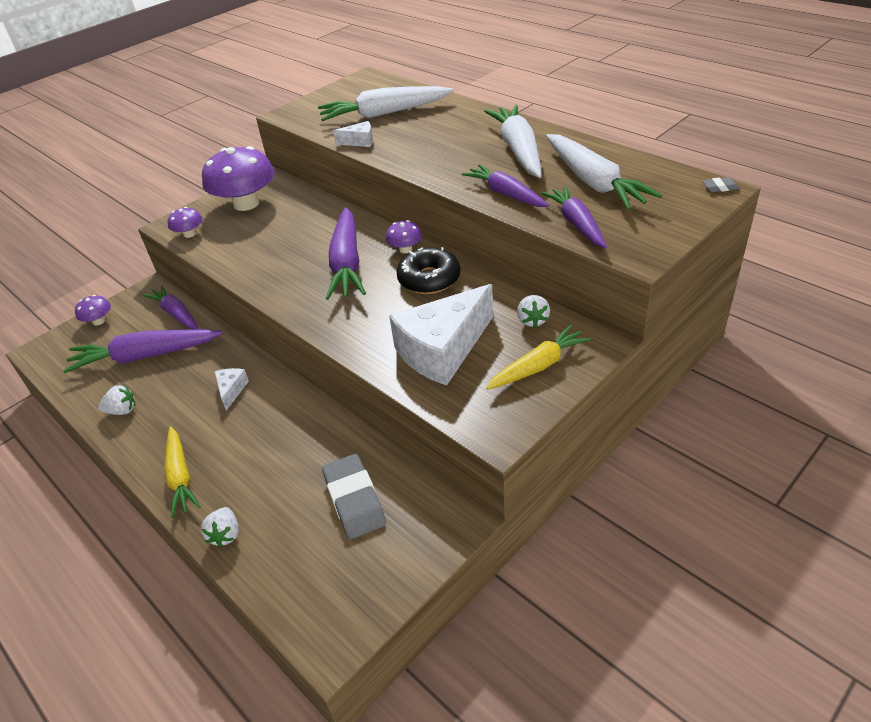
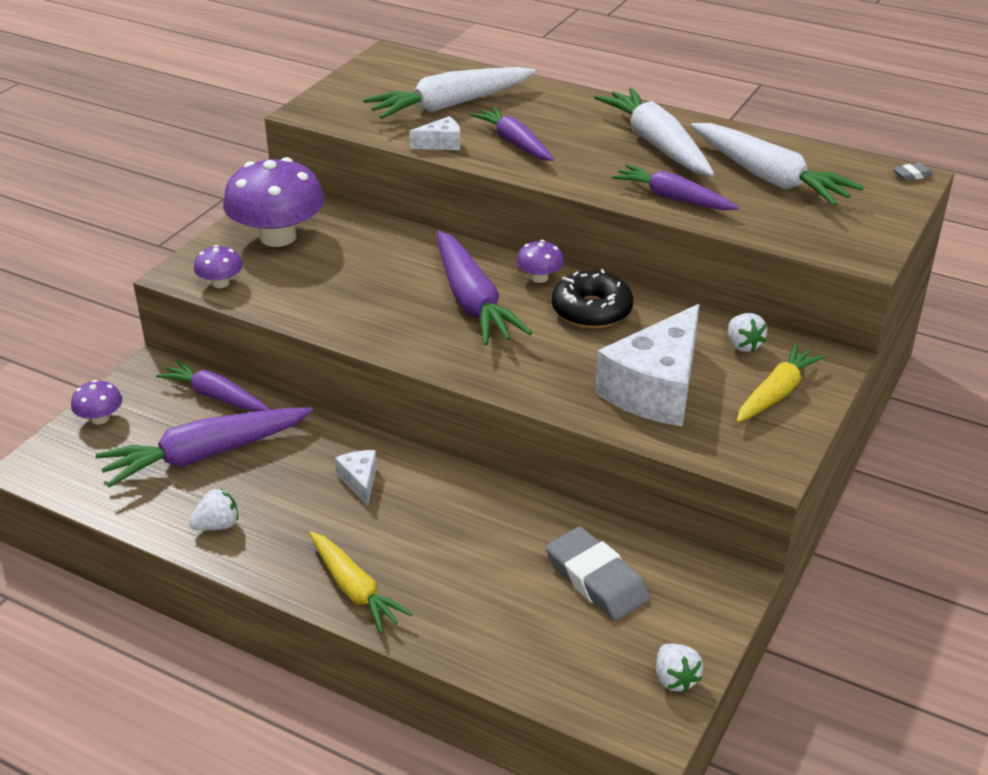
camera: 20 degrees left, 5 degrees down
(225, 534) = (456, 642): white strawberry -> white strawberry (675, 679)
(576, 224) = (775, 226): purple carrot -> purple carrot (514, 143)

